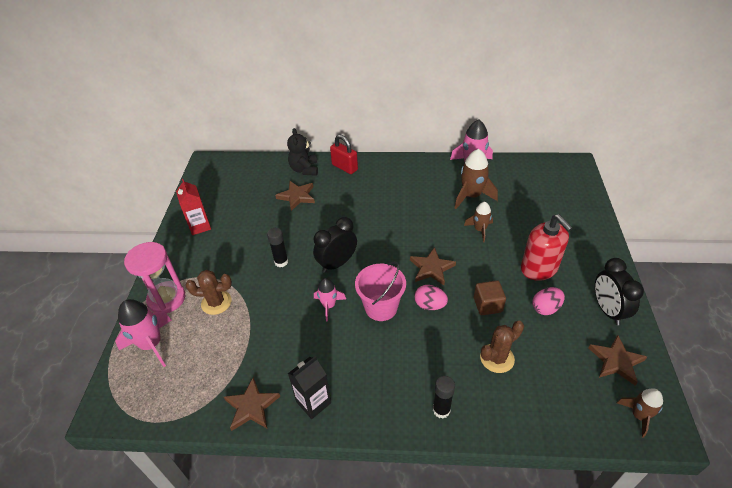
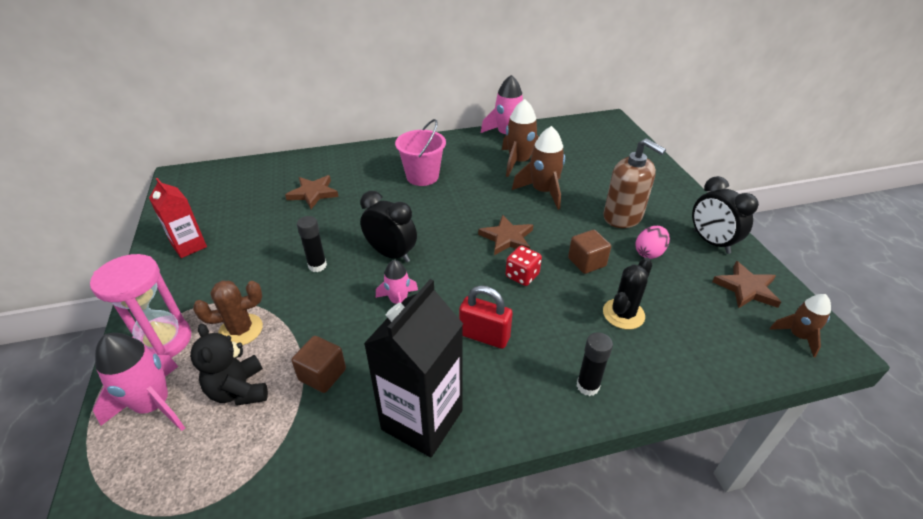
camera: 20 degrees left, 5 degrees down
(251, 406) = (336, 448): brown star -> none
(259, 350) = (322, 375): none -> brown cube
(304, 169) = (313, 165): black teddy bear -> black teddy bear (239, 390)
(313, 402) = (422, 420): black carton -> black carton, size x1.67
(337, 263) = (391, 254): black clock -> black clock turned 90 degrees clockwise
(344, 167) = (362, 156): red padlock -> red padlock (484, 336)
(381, 307) = (465, 290): pink bucket -> pink bucket (422, 176)
(430, 305) = (522, 275): pink egg -> red dice
(480, 230) = (543, 191): brown rocket -> brown rocket, size x1.62
(497, 358) = (623, 314): brown cactus -> black cactus
(539, 268) = (623, 217): red soap dispenser -> brown soap dispenser

